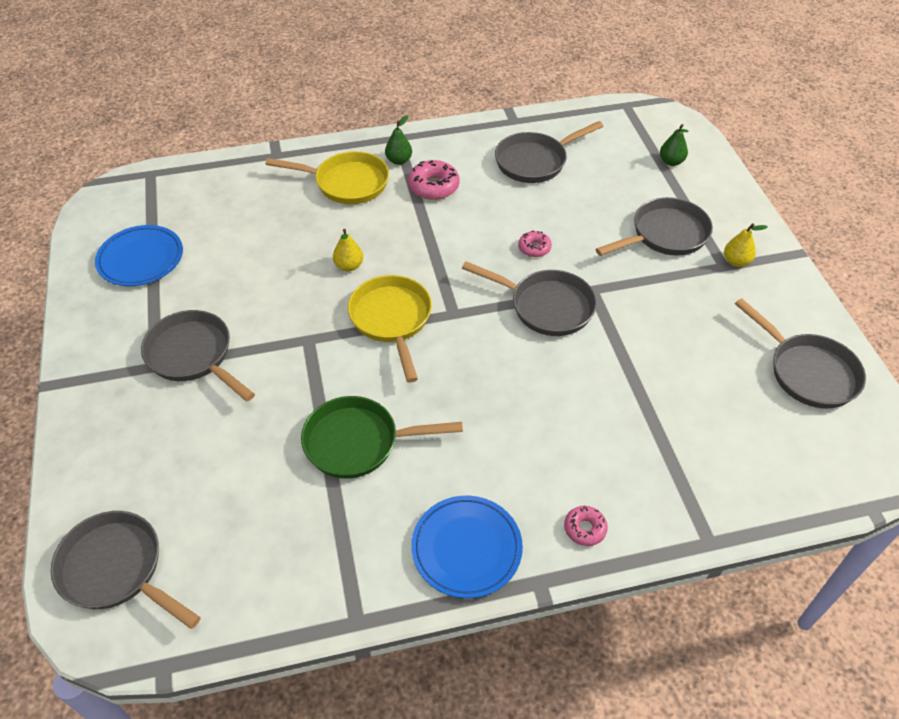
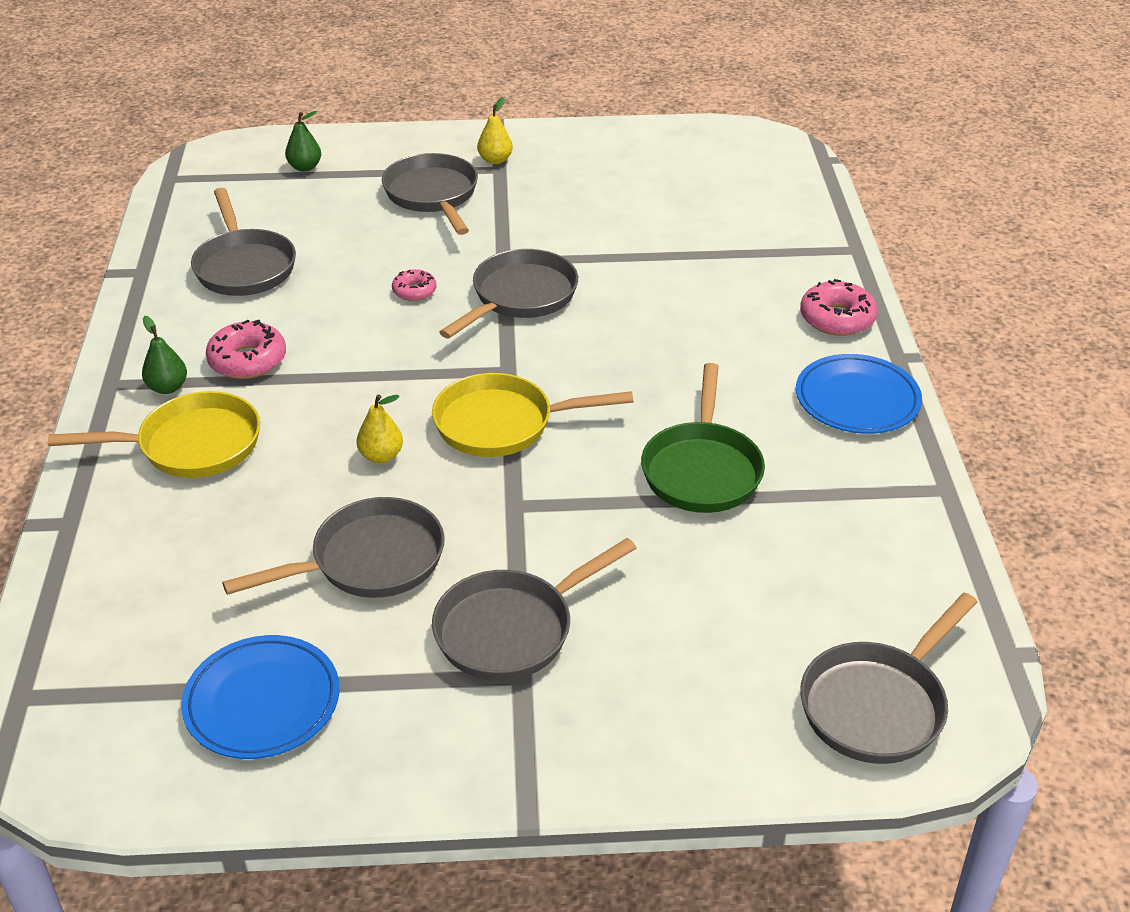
camera: 80 degrees left, 10 degrees down
(347, 183) = (192, 445): yellow pan -> yellow pan turned 60 degrees clockwise
(585, 529) = (837, 318): pink donut -> pink donut, size x1.66
(808, 372) = (663, 154): grey pan -> grey pan (369, 560)

